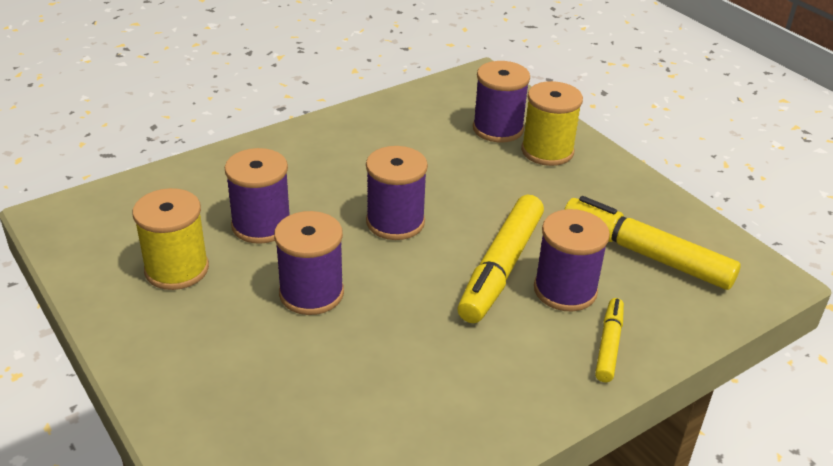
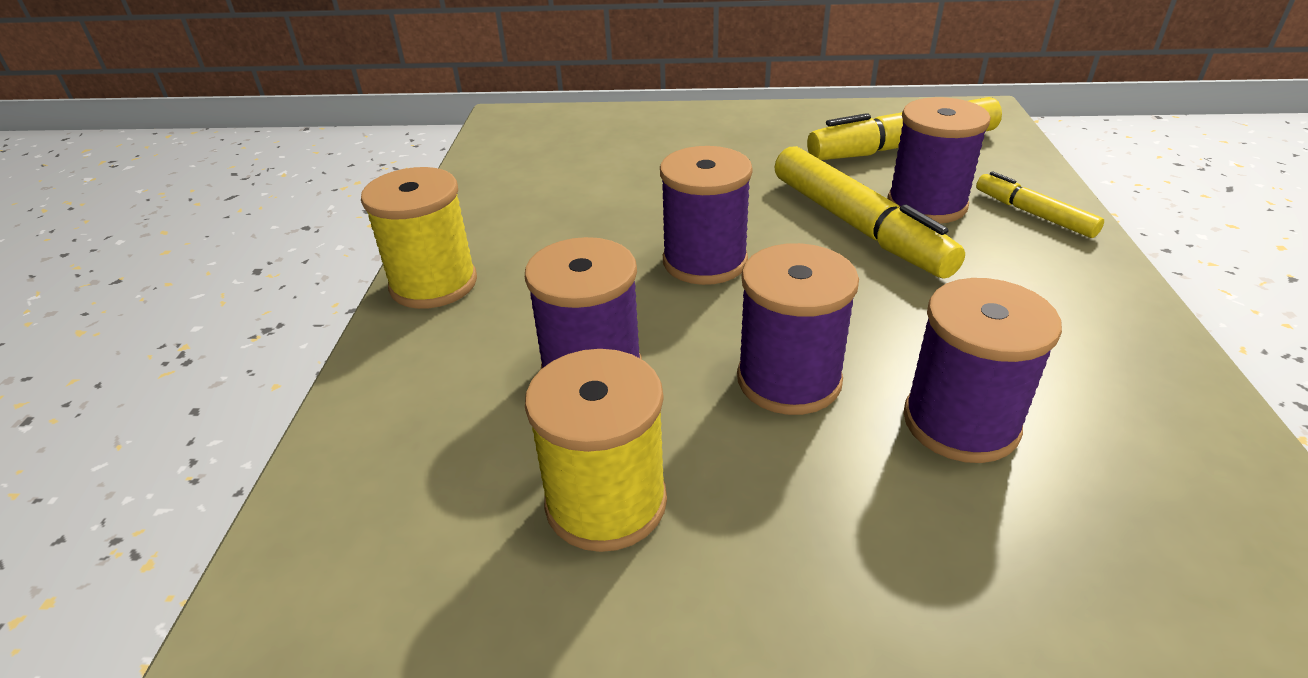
camera: 50 degrees left, 0 degrees up
(498, 129) = (612, 142): purple spool -> purple spool (960, 422)
(547, 151) = (685, 132): yellow spool -> yellow spool (433, 284)

